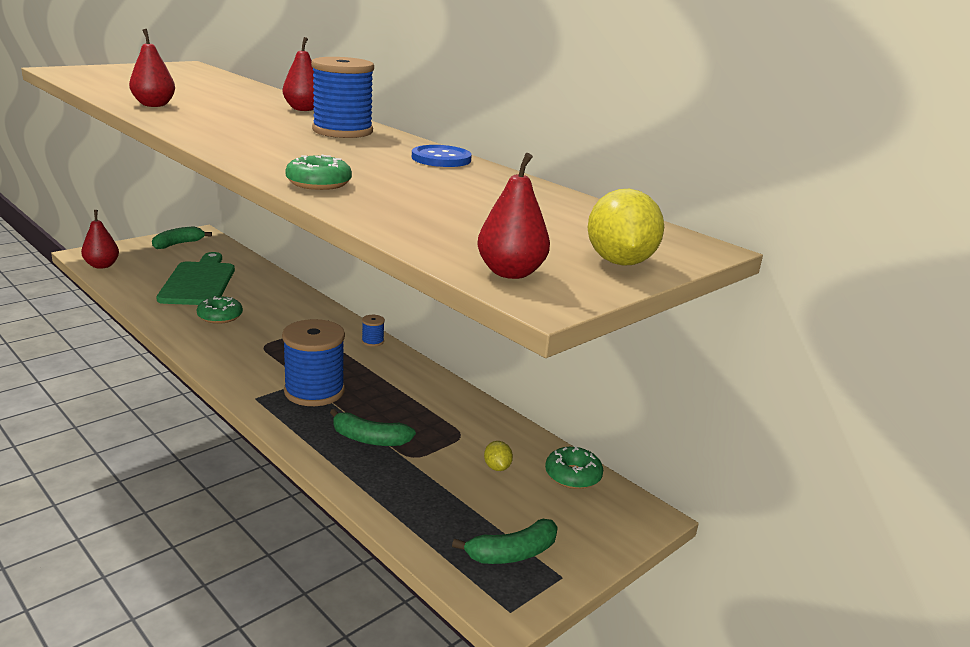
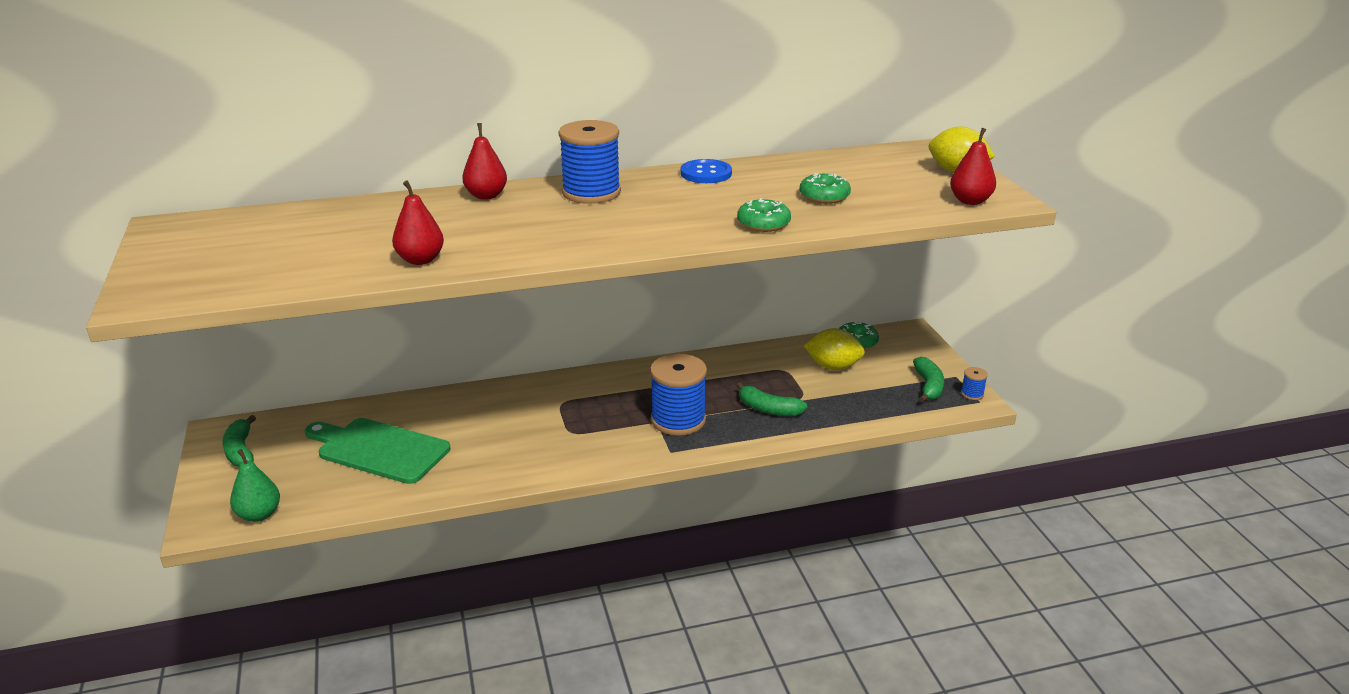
camera: 60 degrees left, 5 degrees up
(102, 266) = (259, 515): red pear -> green pear
(220, 316) = (485, 448): green donut -> green donut (824, 196)
(369, 439) = (768, 409): green banana -> green banana turned 75 degrees clockwise
(372, 341) = (605, 374): blue spool -> blue spool (972, 394)
(497, 467) = (833, 367): yellow lemon -> yellow lemon, size x1.94

